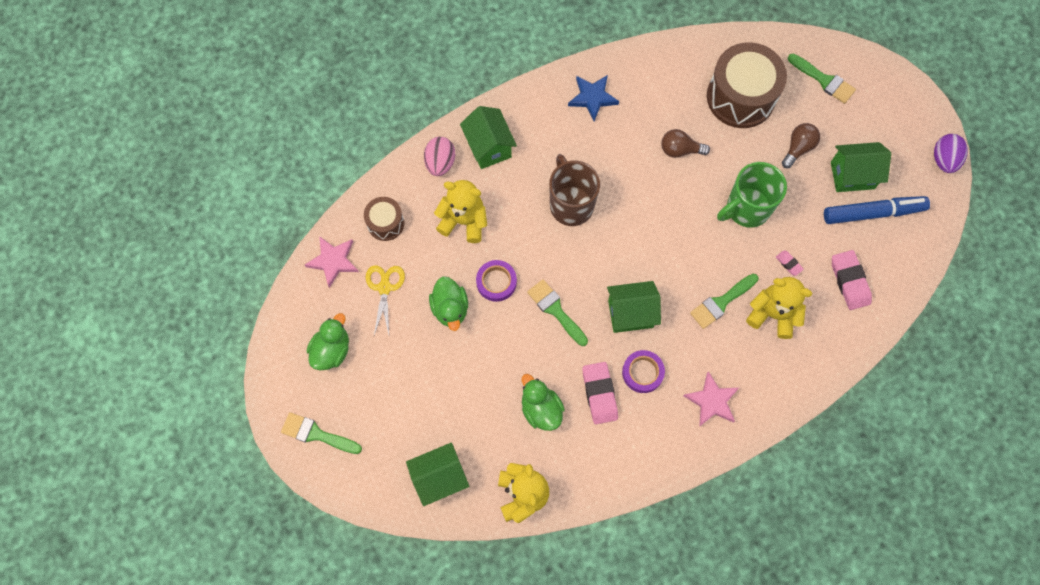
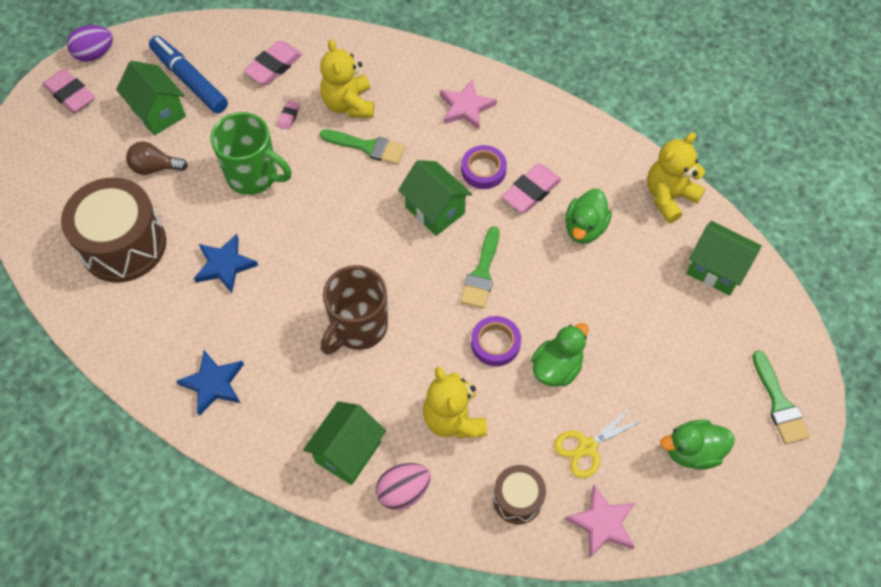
camera: 125 degrees left, 10 degrees down
(680, 150) = (224, 265): brown light bulb -> blue star
(824, 80) = (57, 184): green brush -> none
(909, 125) = (70, 94): none -> pink eraser

